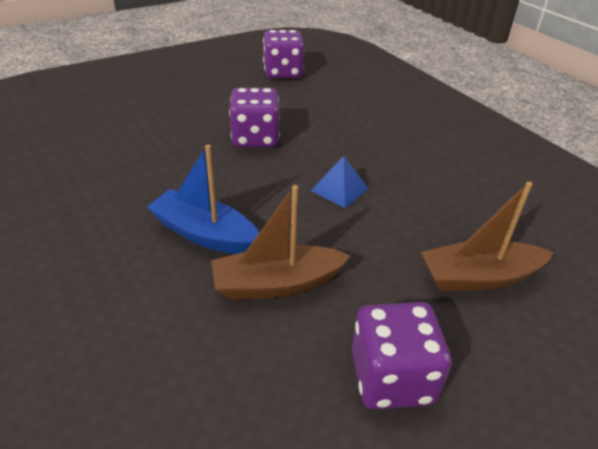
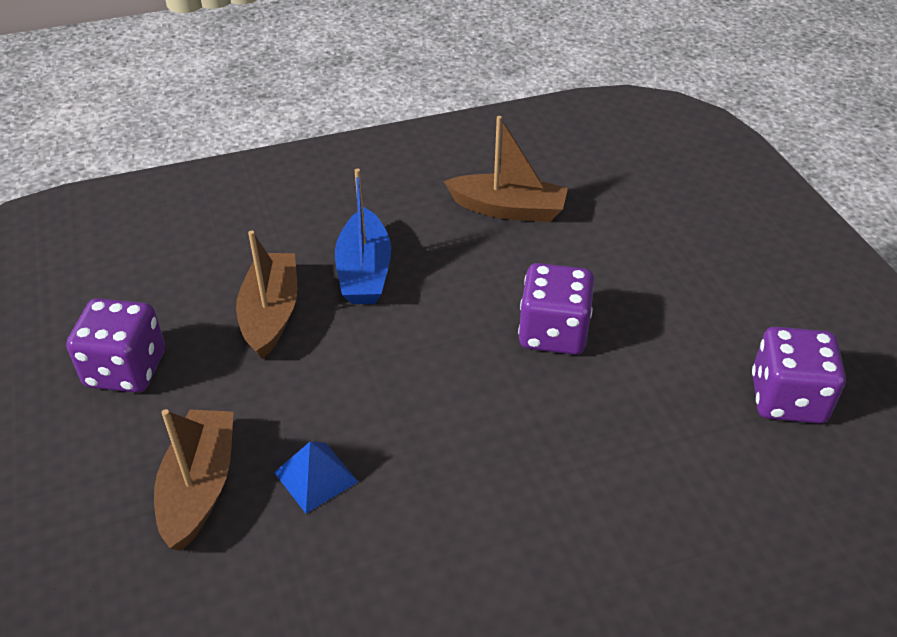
camera: 105 degrees right, 5 degrees up
(112, 166) = (508, 209): none -> brown boat
(205, 234) = (364, 271): blue boat -> blue boat turned 135 degrees clockwise
(339, 189) = (409, 397): blue pyramid -> blue pyramid (316, 477)

